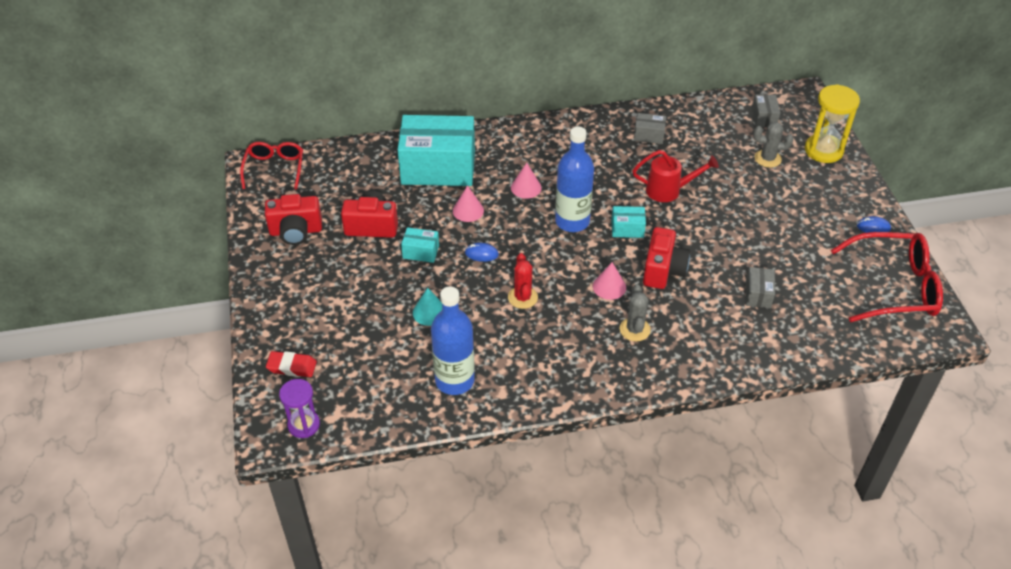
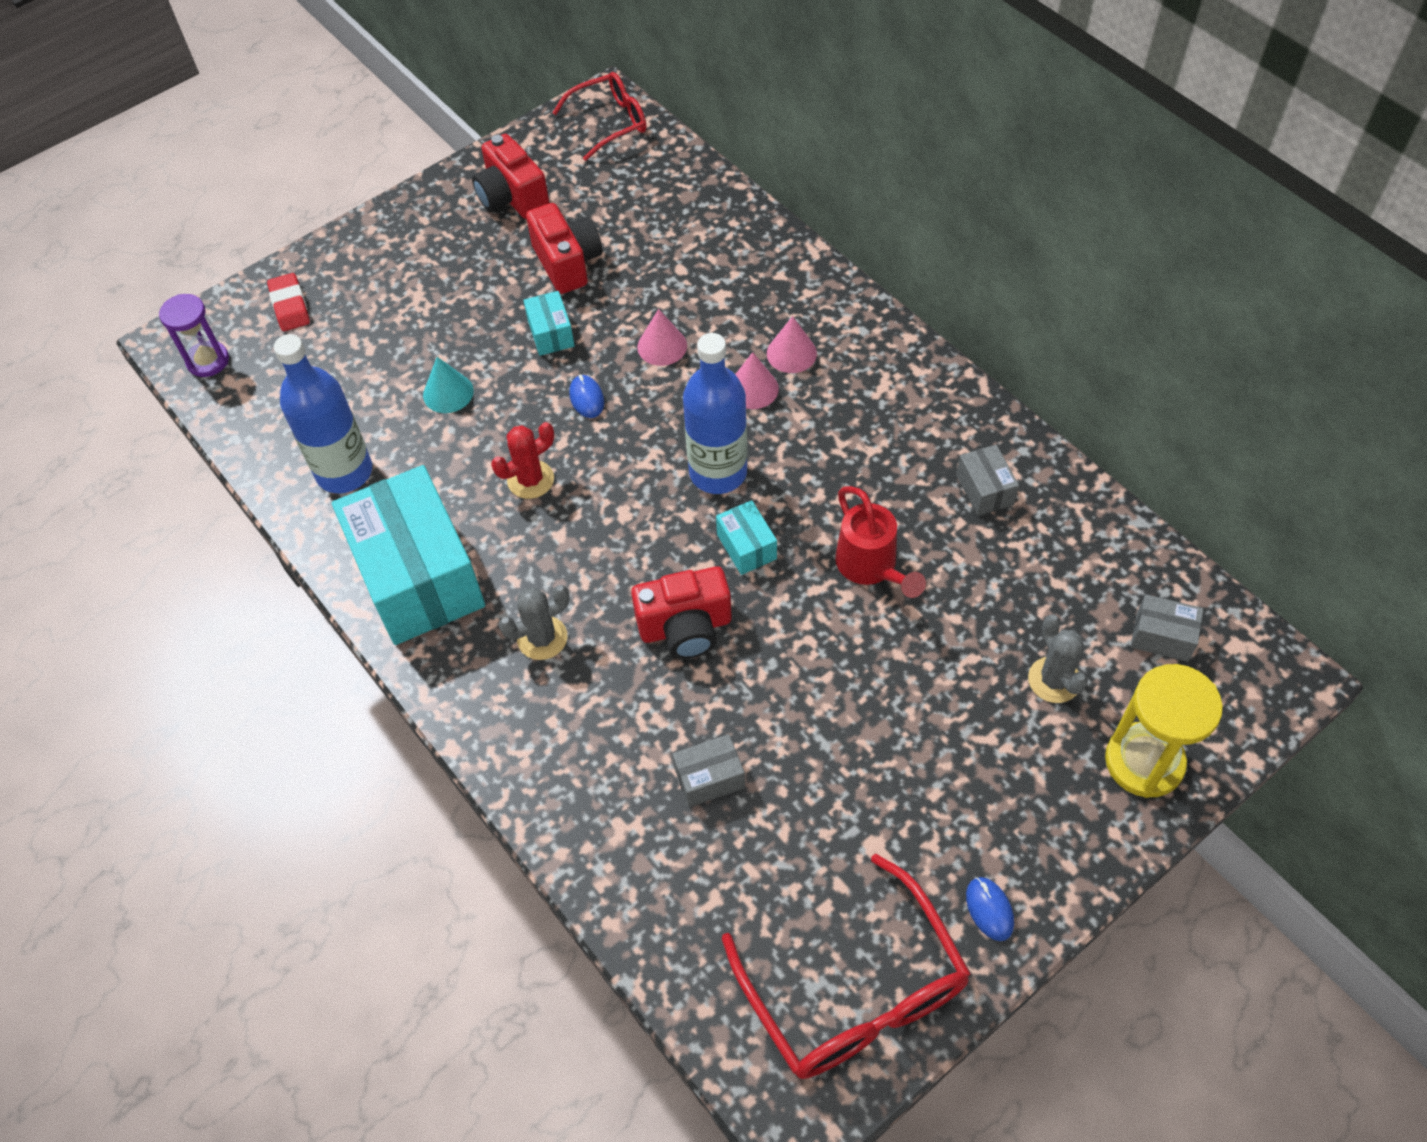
camera: 65 degrees right, 10 degrees up
(438, 167) = (726, 275): turquoise box -> turquoise box (418, 576)
(609, 286) = (610, 572): pink cone -> pink cone (791, 353)
(764, 118) = (1162, 637): grey box -> grey box turned 45 degrees clockwise

